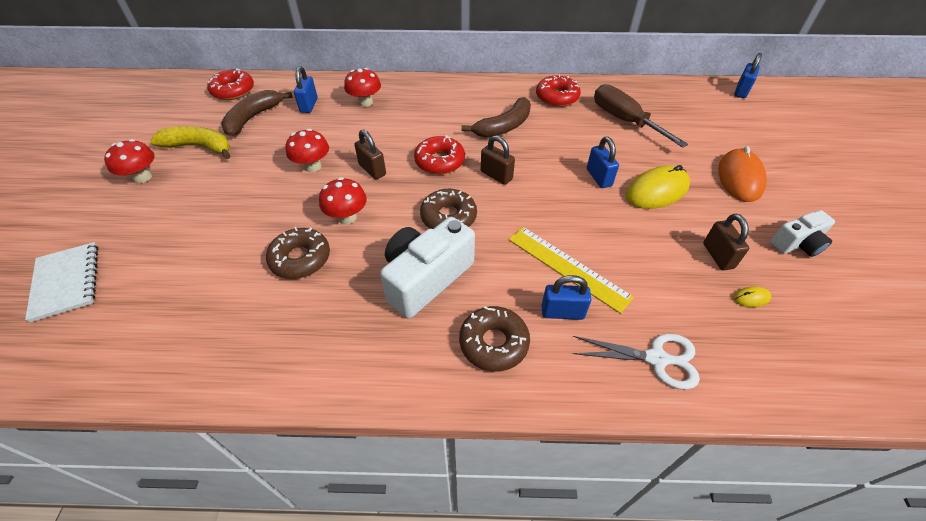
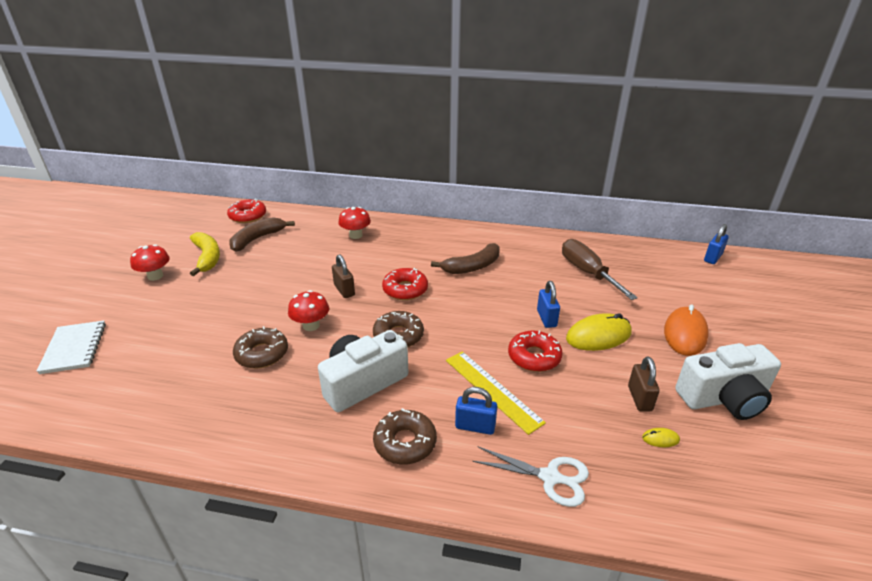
camera: 10 degrees right, 15 degrees down
(199, 147) = (207, 257): yellow banana -> yellow banana turned 45 degrees clockwise
(309, 105) = (307, 233): blue padlock -> none
(312, 166) = (295, 282): red mushroom -> none
(496, 175) = (452, 306): brown padlock -> none
(557, 97) = (529, 246): red donut -> red donut (534, 357)
(797, 244) = (724, 398): white camera -> white camera, size x1.72

